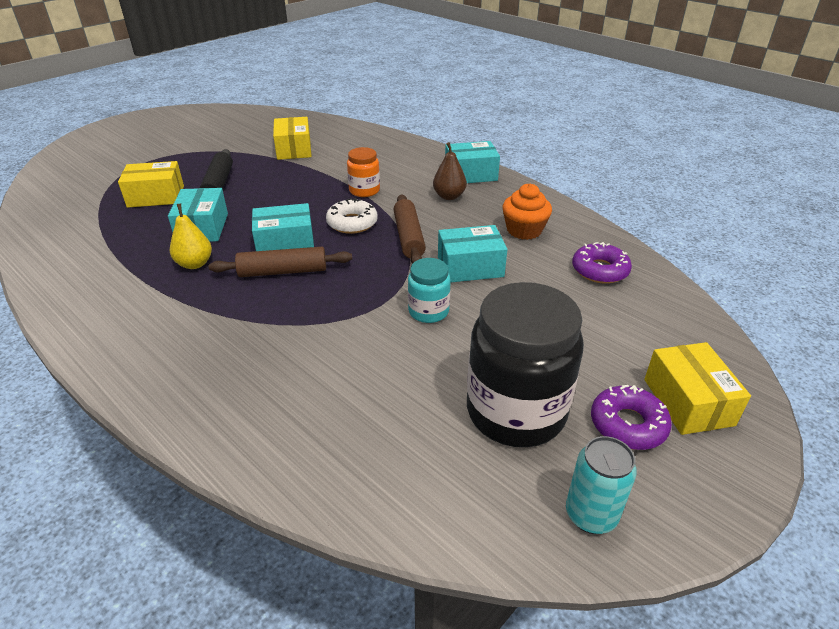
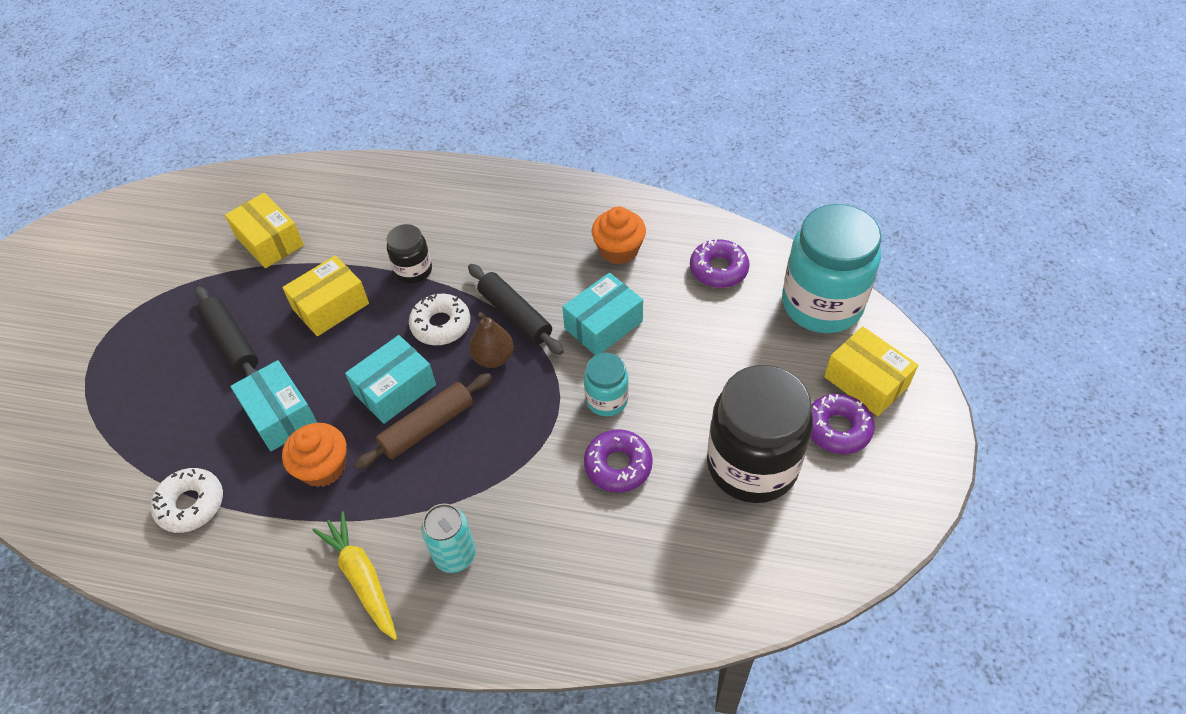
camera: 30 degrees left, 15 degrees up
(101, 248) = (191, 504): none -> white donut
(144, 335) = (362, 578): none -> yellow carrot
(156, 196) = (172, 399): yellow box -> yellow box (331, 306)
(195, 264) = (323, 467): yellow pear -> orange cupcake
(364, 191) = (413, 270): orange jar -> black jar
(396, 356) = (618, 465): none -> purple donut
(408, 237) = (515, 315): brown rolling pin -> black rolling pin
(449, 196) = (511, 236): brown pear -> brown pear (493, 358)
(470, 174) = (508, 191): turquoise box -> none
(591, 515) = (859, 523): turquoise can -> turquoise can (455, 555)
(683, 328) = (821, 304): none -> turquoise jar

